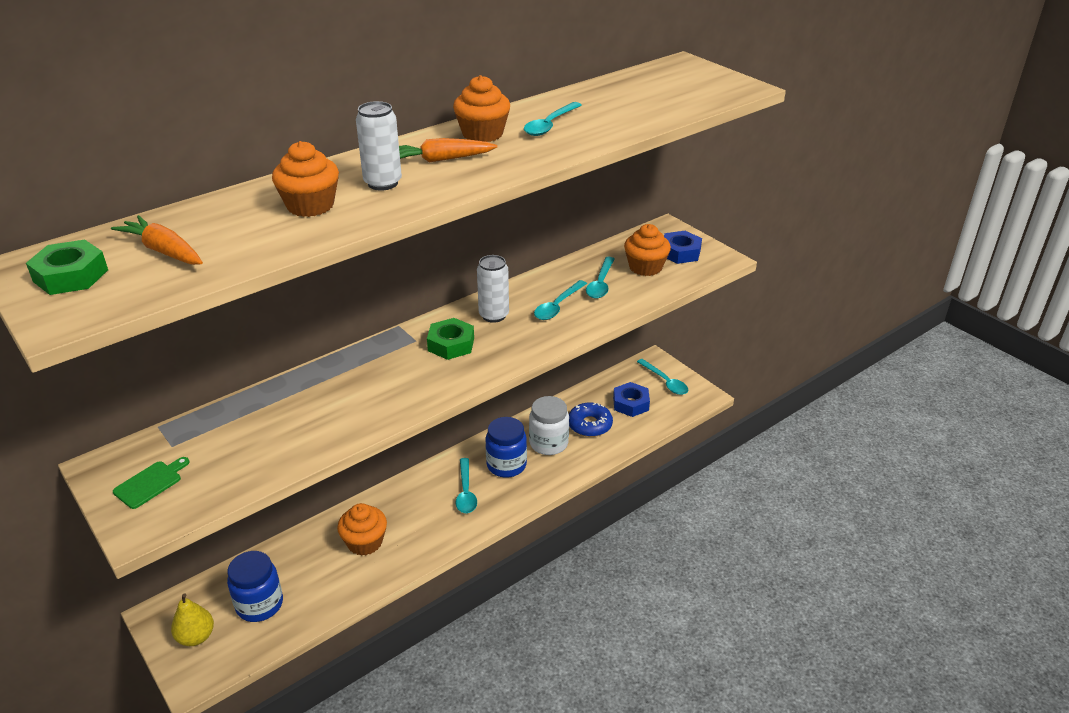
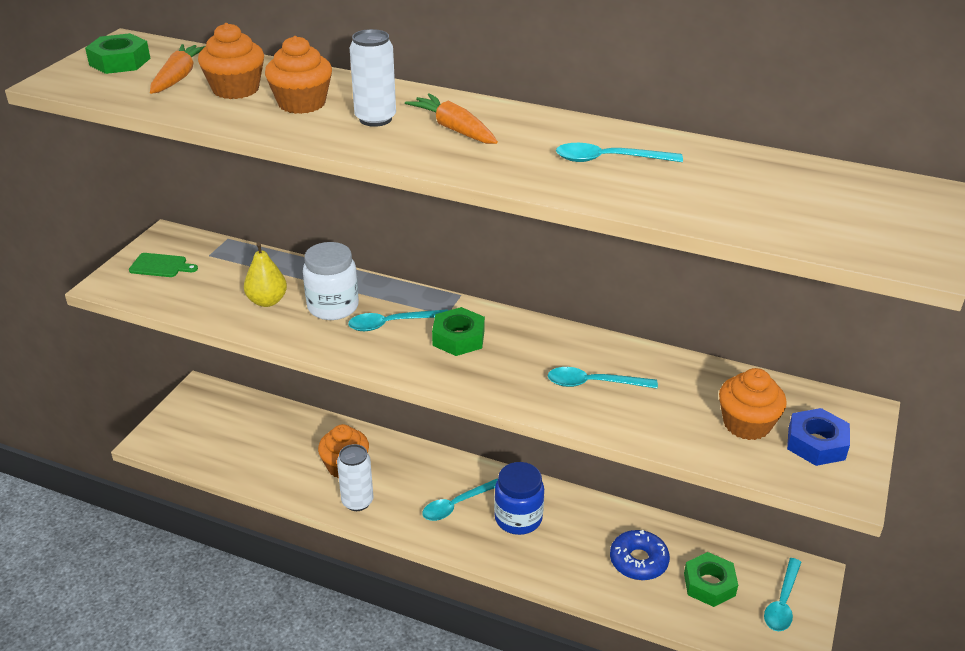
camera: 60 degrees right, 0 degrees up
(196, 637) = (189, 421): yellow pear -> yellow pear (267, 301)
(259, 604) = (239, 438): blue jar -> none
(482, 134) = (539, 131): orange cupcake -> orange cupcake (236, 89)
(494, 315) = (533, 346): white can -> white can (357, 501)
(548, 443) = (578, 538): white jar -> white jar (333, 307)
(600, 283) = (671, 400): turquoise spoon -> turquoise spoon (391, 324)
(631, 404) = (709, 584): blue nut -> green nut

